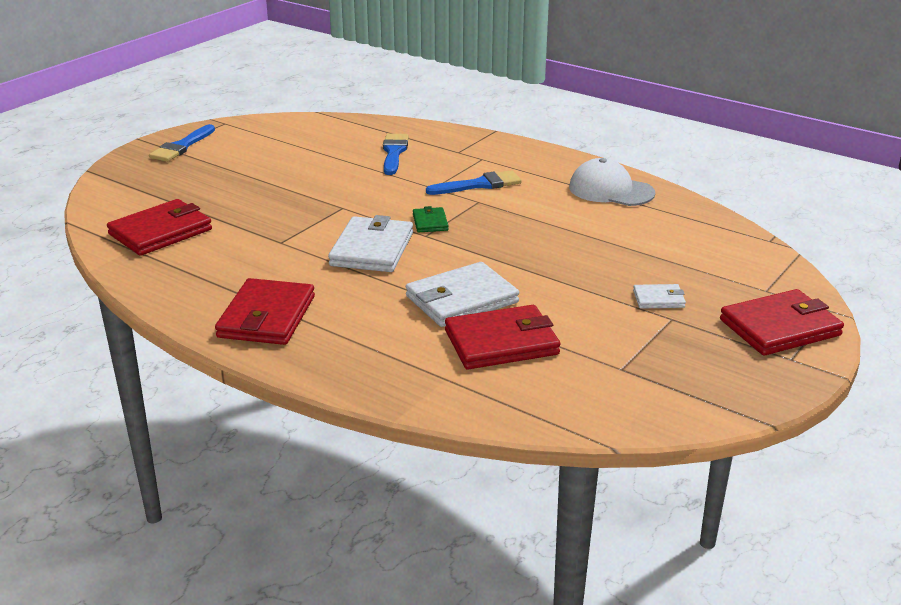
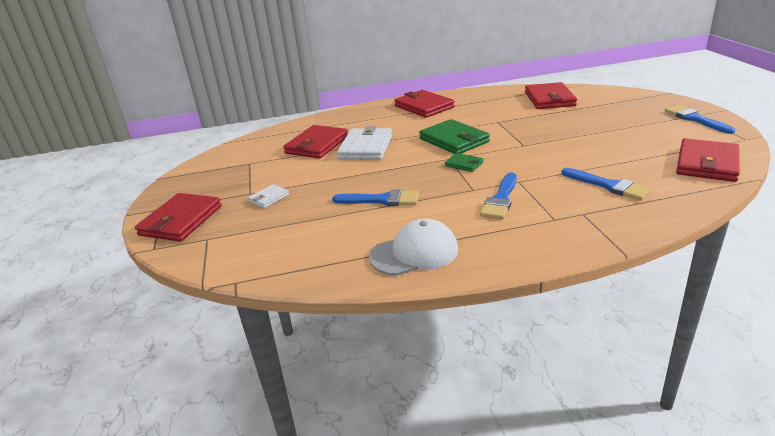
camera: 135 degrees right, 0 degrees up
(302, 128) = (706, 164): none -> red wallet
(372, 249) = (454, 140): white wallet -> green wallet
(561, 235) = (381, 200): none -> blue brush

